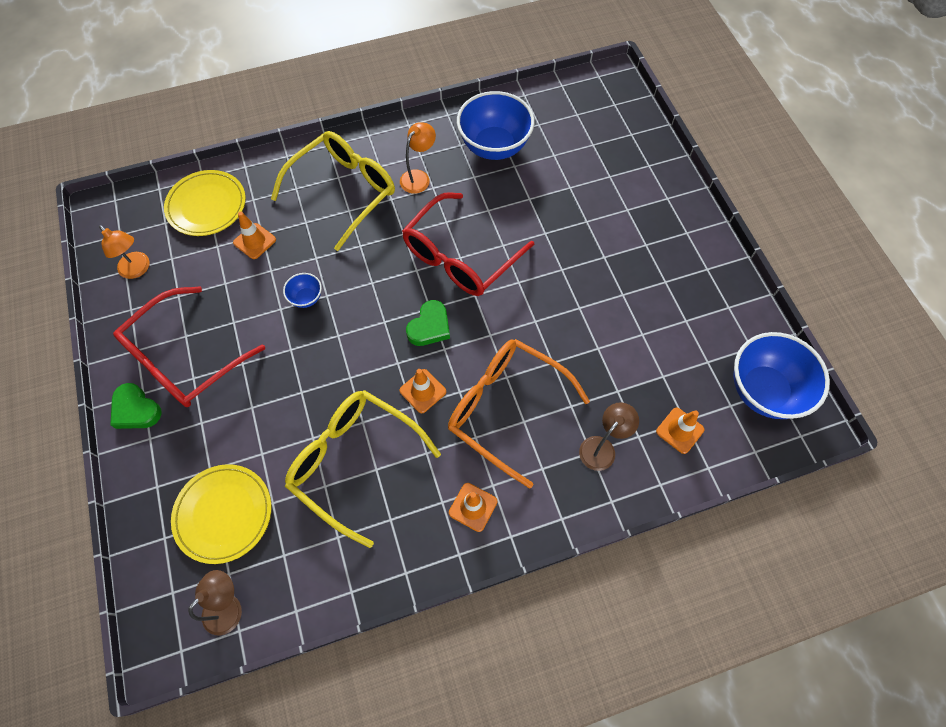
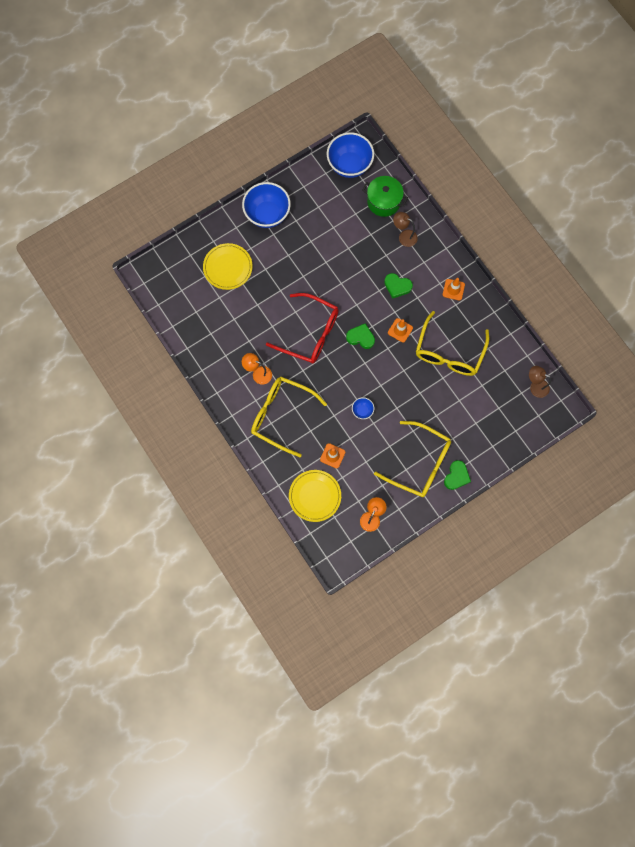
camera: 105 degrees left, 10 degrees up
(184, 359) = (420, 463): red glasses -> yellow glasses
(223, 514) = (495, 406): yellow plate -> yellow plate (228, 267)
(494, 147) = (222, 334): blue bowl -> blue bowl (267, 214)
(506, 408) = (397, 286): orange glasses -> green heart
(679, 430) = (384, 201): orange traffic cone -> green pot

